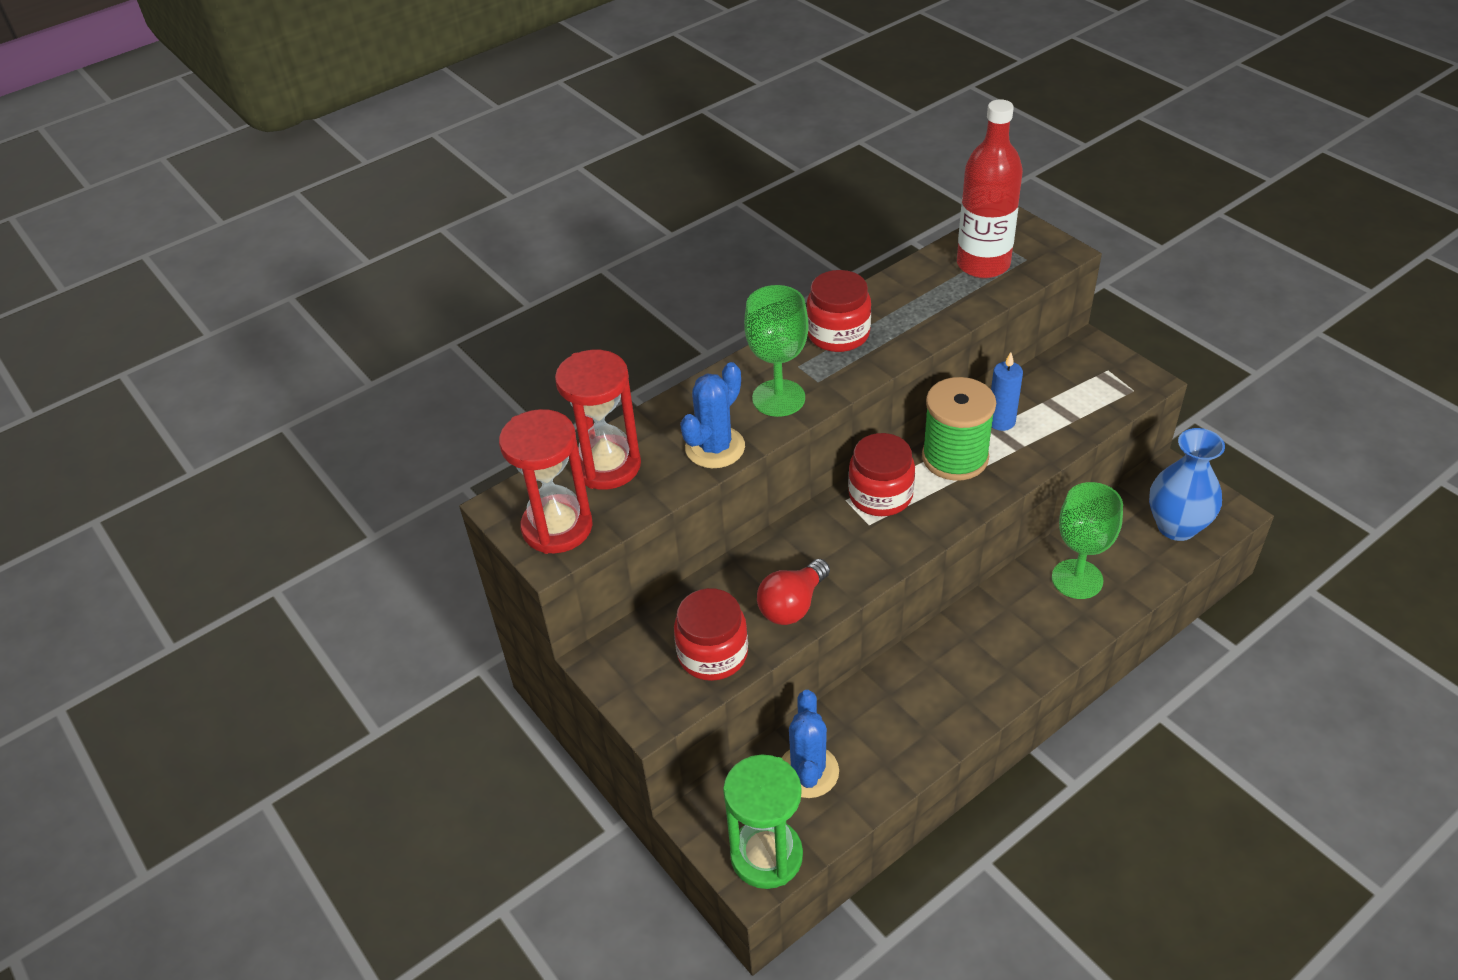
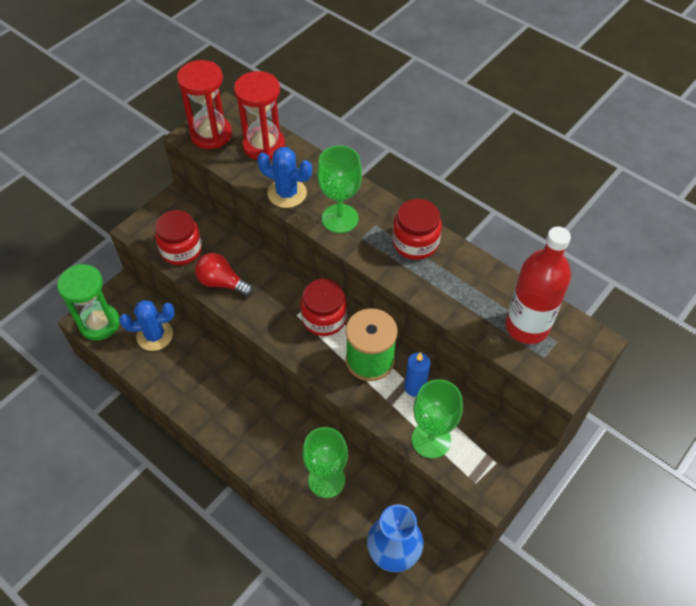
camera: 75 degrees right, 10 degrees up
(1076, 417) = (431, 439): none -> green goblet

